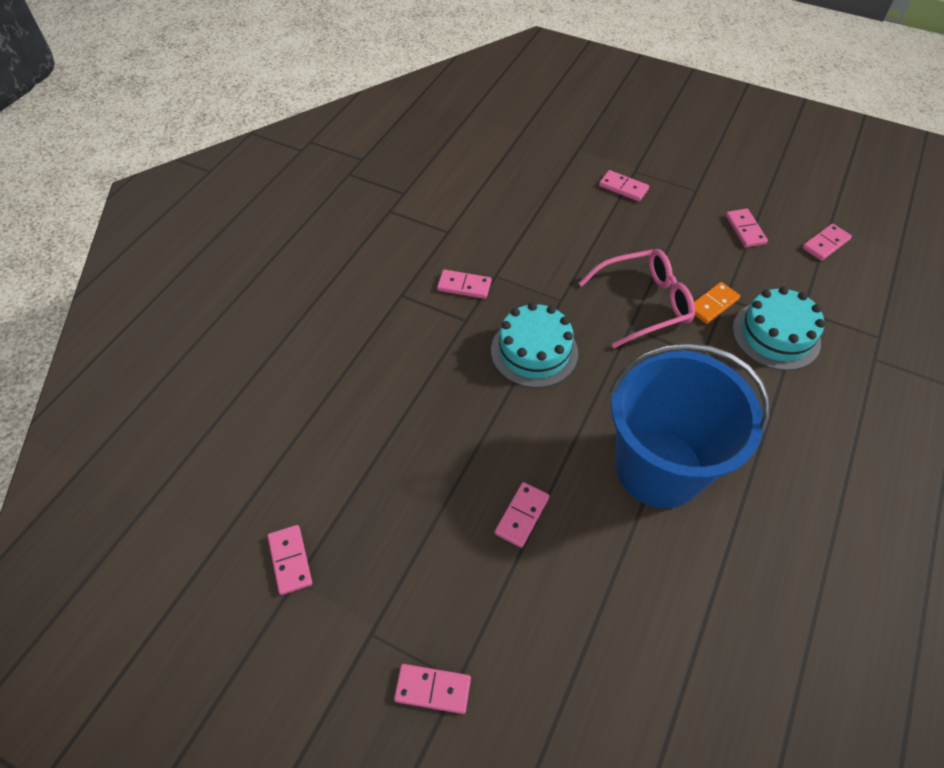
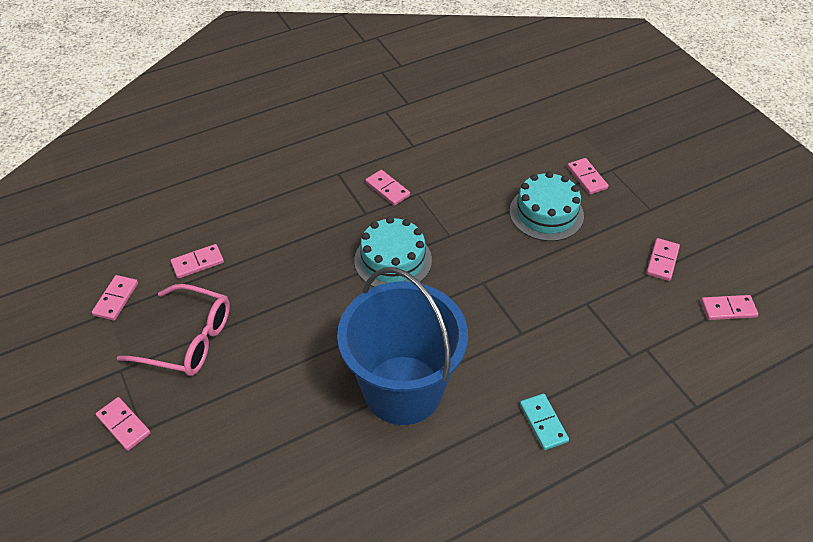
camera: 35 degrees right, 5 degrees down
(522, 515) = (277, 360): pink domino -> pink domino (197, 263)
(645, 303) = (514, 272): pink glasses -> pink glasses (189, 340)
(713, 304) = (570, 302): orange domino -> none
(776, 335) = (600, 353): turquoise cake -> turquoise cake (546, 213)
(792, 423) = (543, 423): none -> turquoise domino

